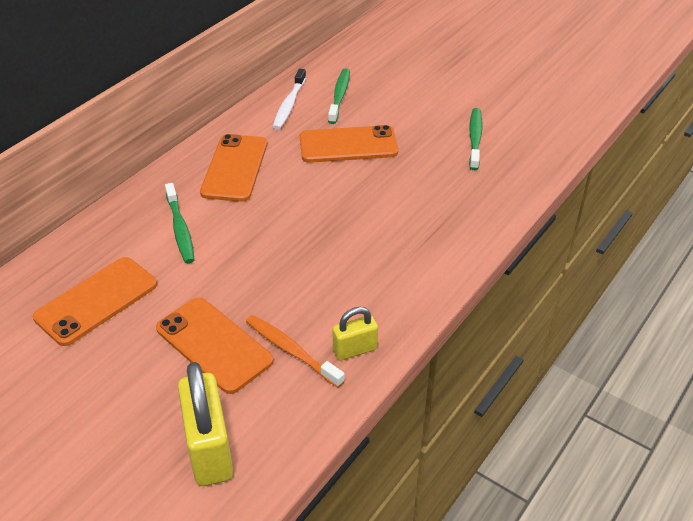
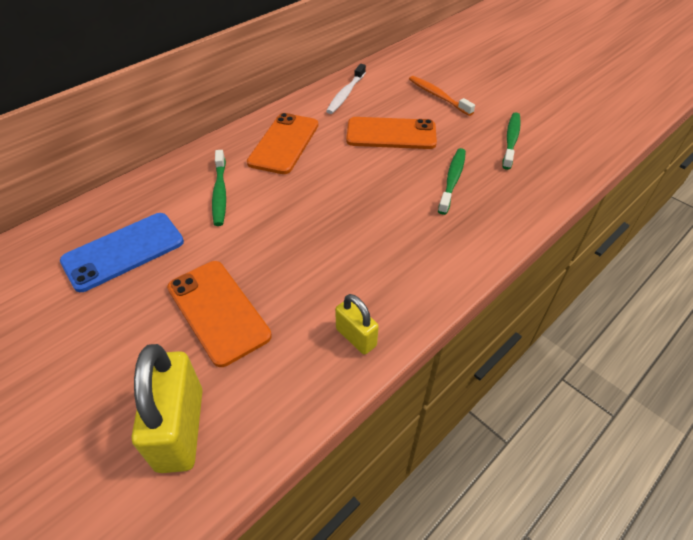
camera: 10 degrees right, 5 degrees up
(96, 301) = (124, 251): orange phone -> blue phone
(291, 351) = (292, 329): orange toothbrush -> orange toothbrush (438, 96)
(339, 96) = (392, 91): green toothbrush -> green toothbrush (452, 180)
(355, 350) = (356, 337): yellow padlock -> yellow padlock turned 60 degrees clockwise

